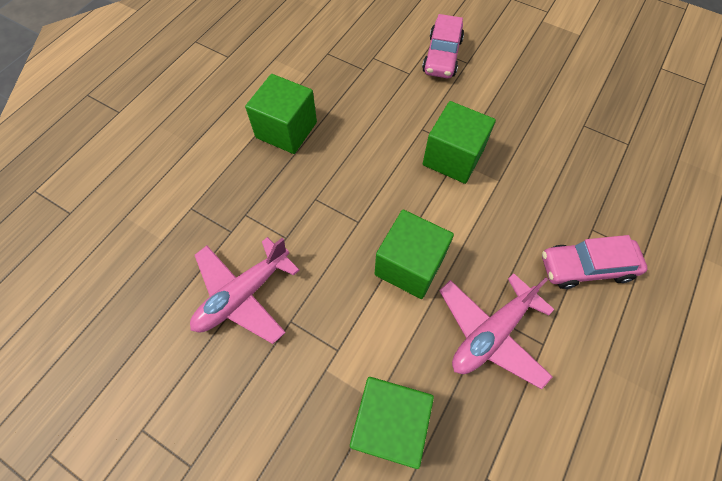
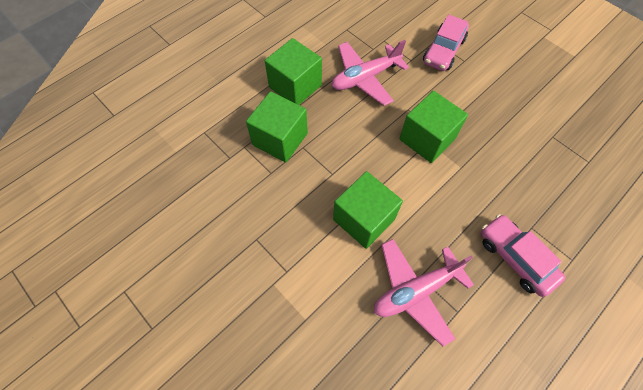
camera: 15 degrees right, 0 degrees up
(243, 295) = (225, 209): pink plane -> pink plane (365, 78)
(388, 424) = (310, 340): green cube -> green cube (280, 139)
(586, 267) = (515, 258): pink car -> pink car turned 45 degrees clockwise

